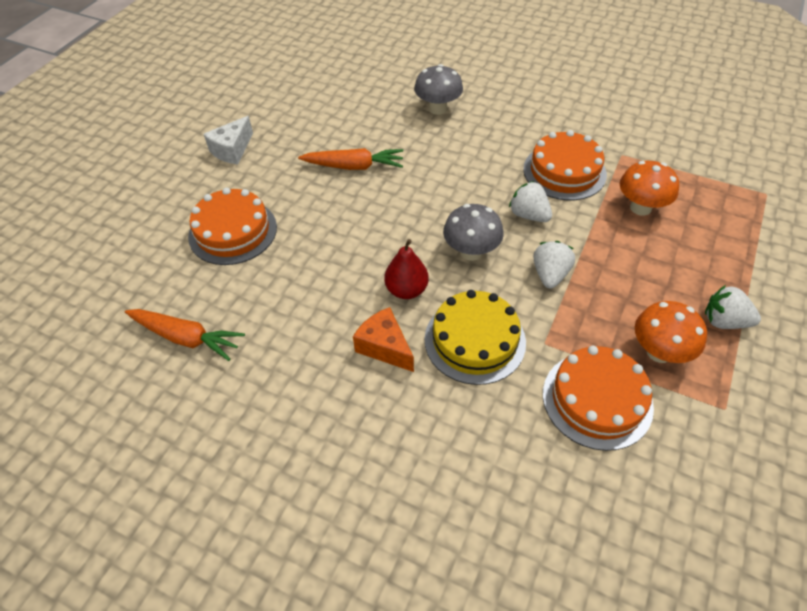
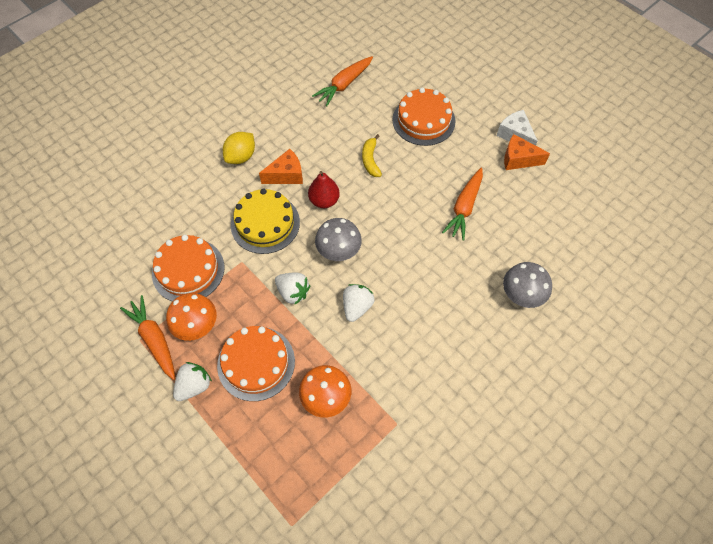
camera: 110 degrees right, 10 degrees up
(268, 141) = (518, 159): none -> orange cheese
(320, 264) = (370, 160): none -> yellow banana
(377, 420) = (241, 157): none -> yellow lemon
(528, 215) = (357, 307): white strawberry -> white strawberry turned 45 degrees counterclockwise
(564, 171) = (395, 360): orange cake -> orange cake (256, 363)
(711, 391) = (154, 339): none -> orange carrot

